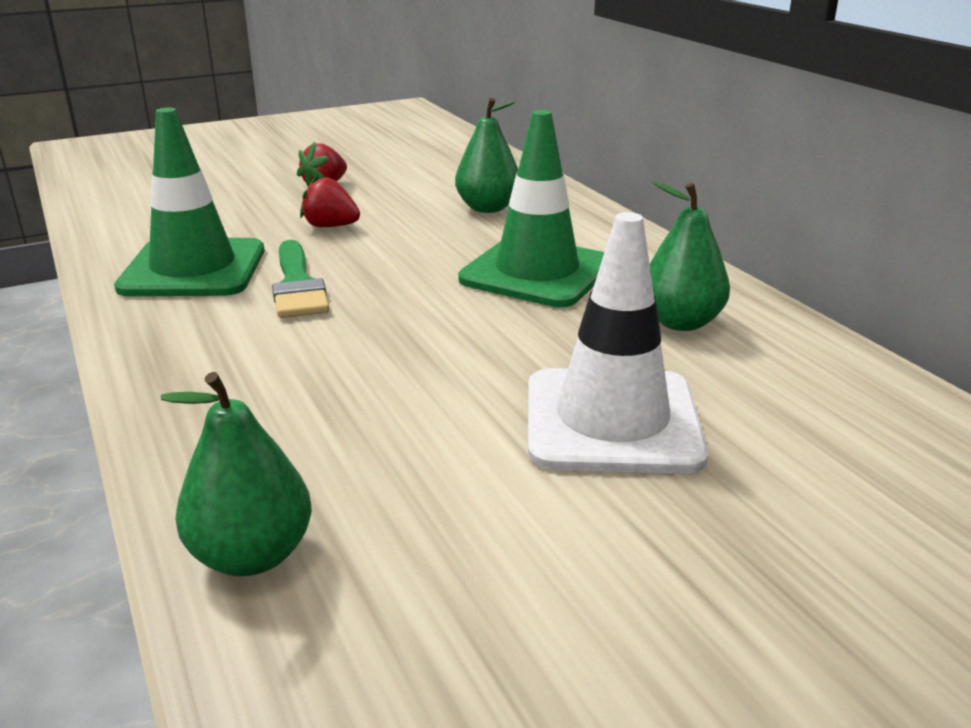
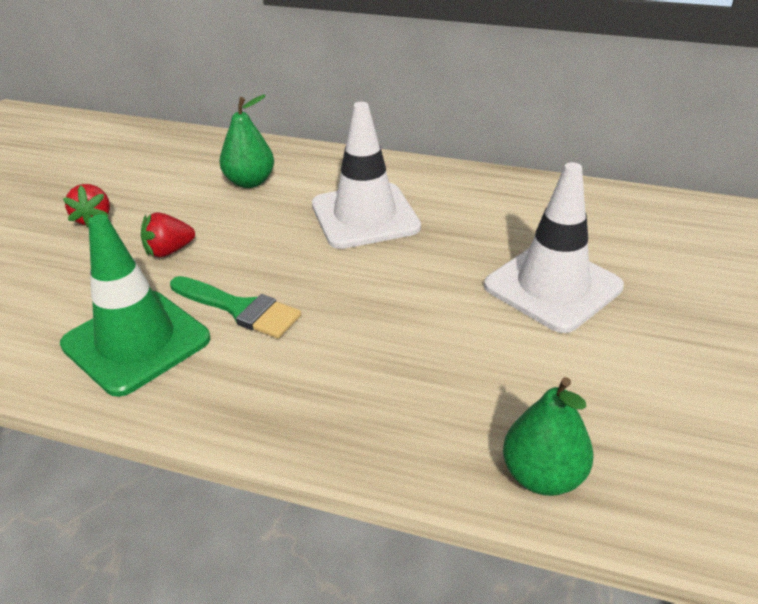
camera: 45 degrees left, 10 degrees up
(536, 272) = (365, 216): green traffic cone -> white traffic cone
(680, 322) = (486, 209): green pear -> none

